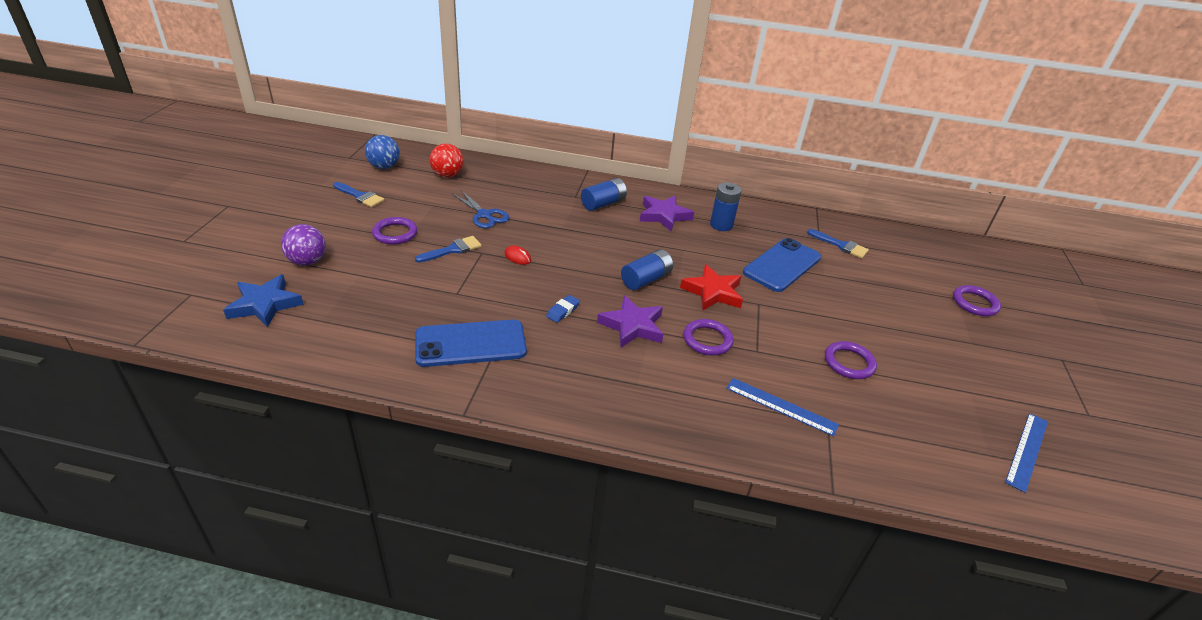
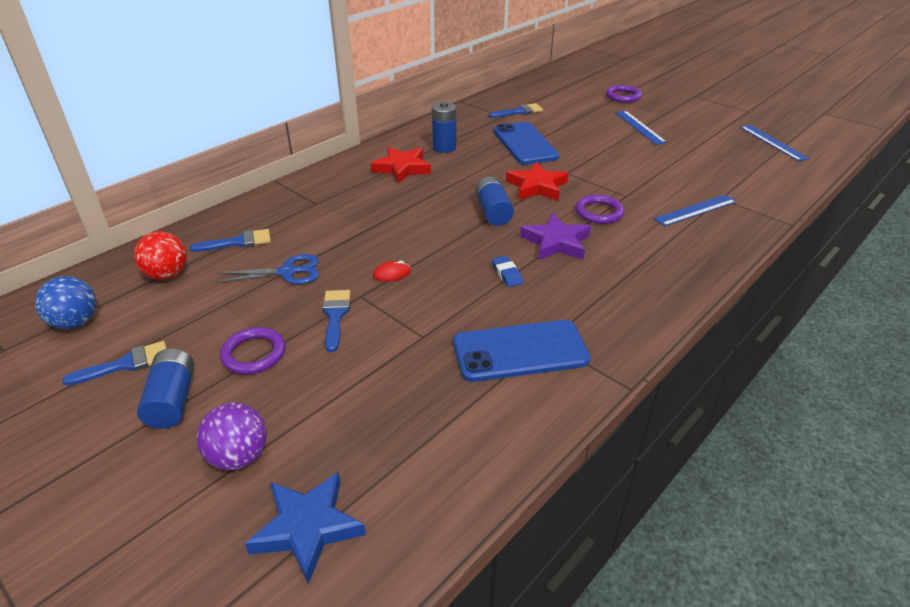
camera: 55 degrees left, 0 degrees up
(470, 344) = (520, 351): blue phone -> blue phone turned 60 degrees clockwise
(501, 185) = (238, 242): none -> blue brush
(603, 203) = (347, 192): blue battery -> blue battery (172, 400)
(664, 216) = (402, 168): purple star -> red star
(849, 363) = (660, 165): purple ring -> none
(916, 331) = (639, 127): none -> blue ruler

